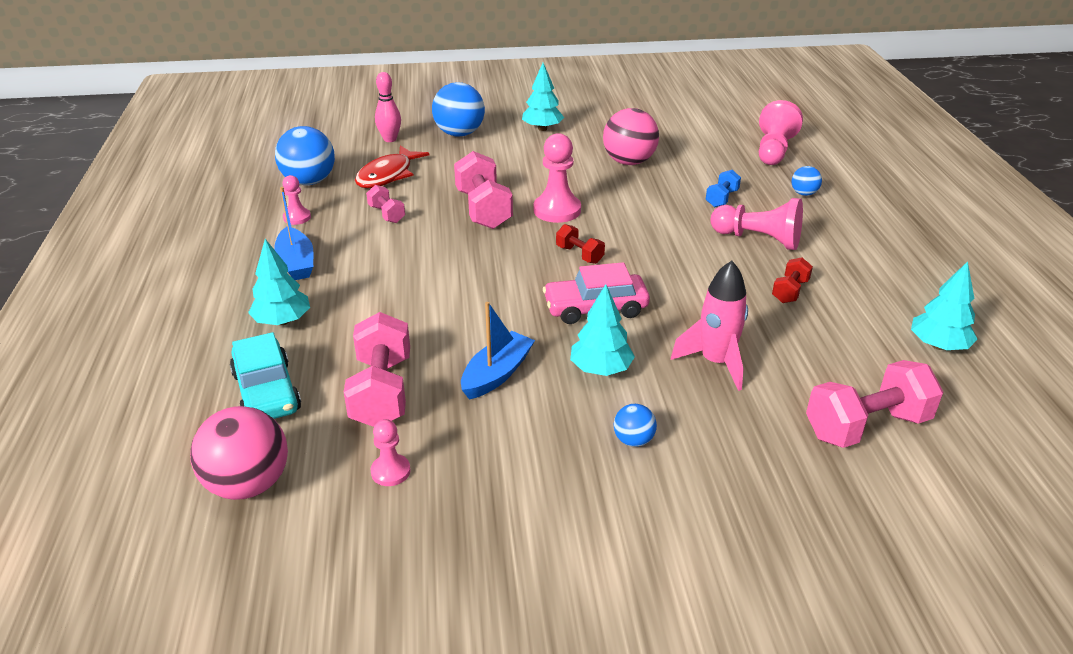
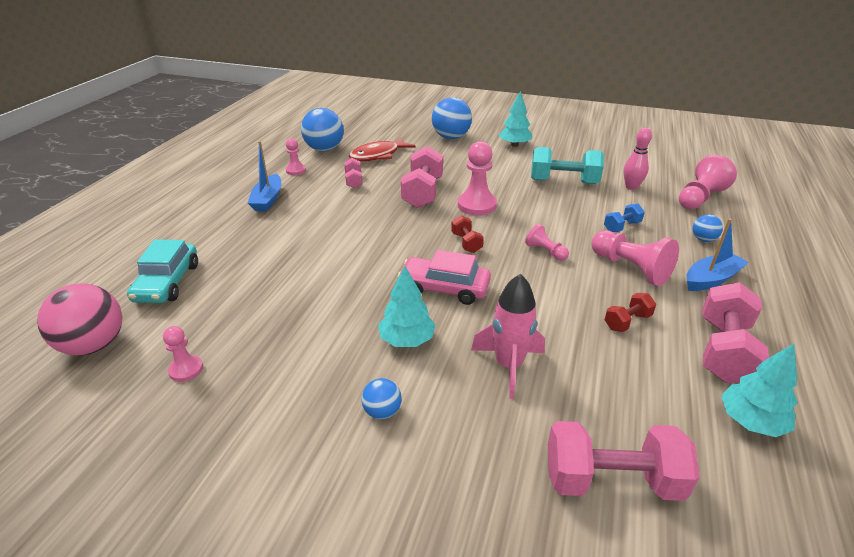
camera: 25 degrees right, 0 degrees up
(282, 321) = (223, 236): turquoise tree -> none
(382, 391) = (236, 306): pink dumbbell -> pink dumbbell (724, 350)
(390, 139) = (400, 132): pink bowling pin -> pink bowling pin (631, 187)
(497, 374) = (325, 318): blue boat -> blue boat (711, 279)
(629, 162) = (563, 182): pink ball -> turquoise dumbbell
(667, 243) = (545, 252): none -> pink pawn

